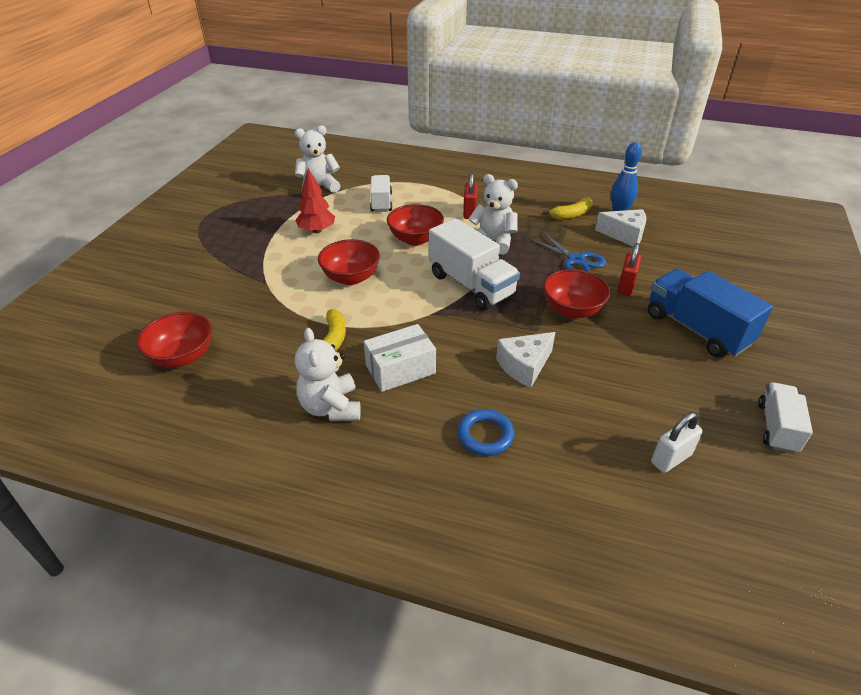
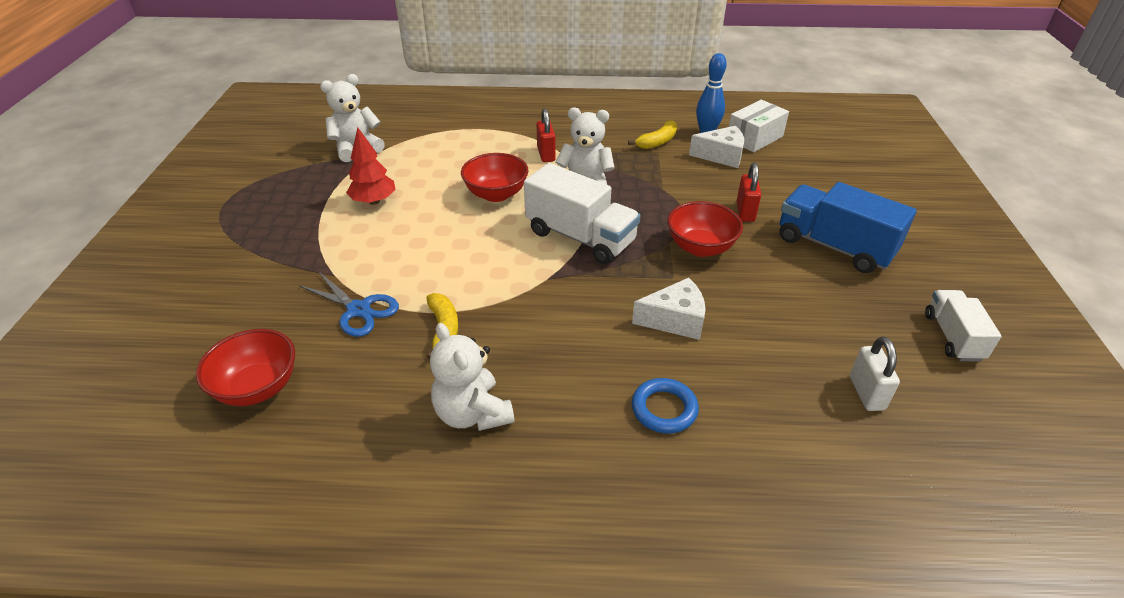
camera: 15 degrees left, 0 degrees up
(351, 277) = (437, 251): red bowl -> none
(381, 202) = (439, 157): white truck -> none
(400, 369) = (538, 351): white box -> white box (754, 138)
(524, 366) = (675, 320): white cheese -> white cheese turned 135 degrees counterclockwise
(576, 260) = (682, 191): blue scissors -> blue scissors (358, 310)
(671, 459) = (866, 393): white padlock -> white padlock turned 45 degrees counterclockwise

